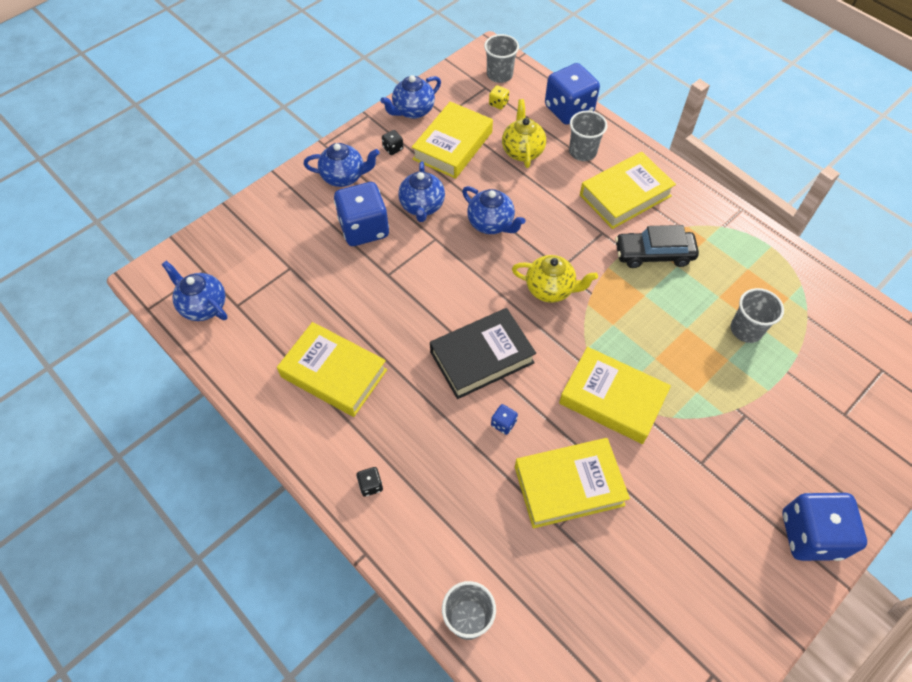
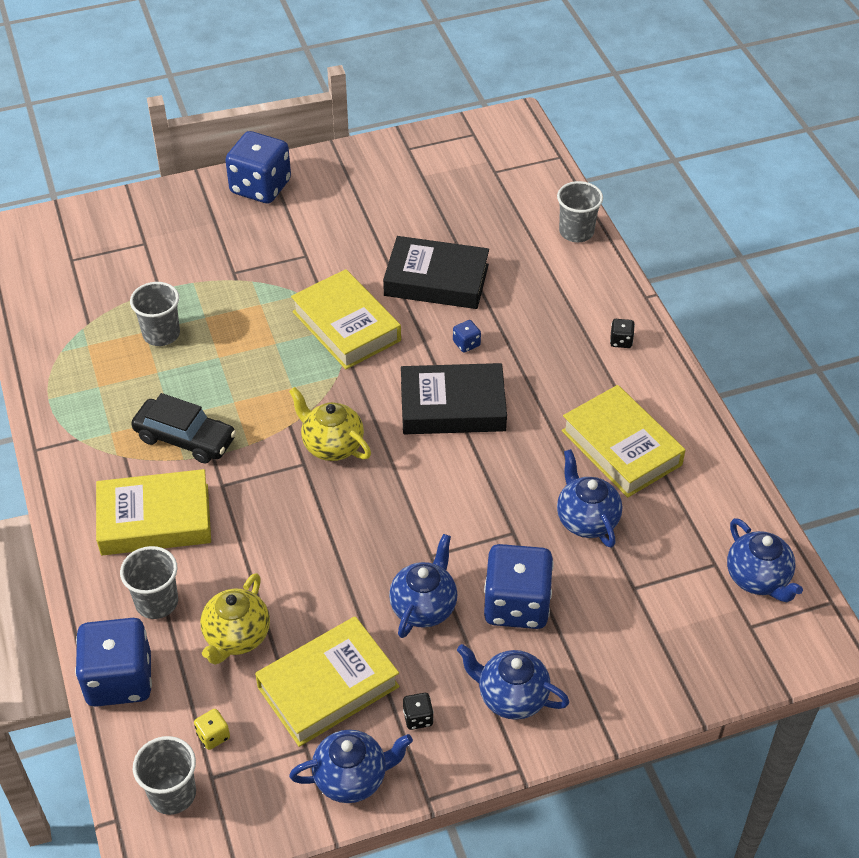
camera: 155 degrees left, 10 degrees down
(491, 224) = (349, 548): blue teapot -> blue teapot (586, 520)
(569, 485) = (436, 280): yellow book -> black book

